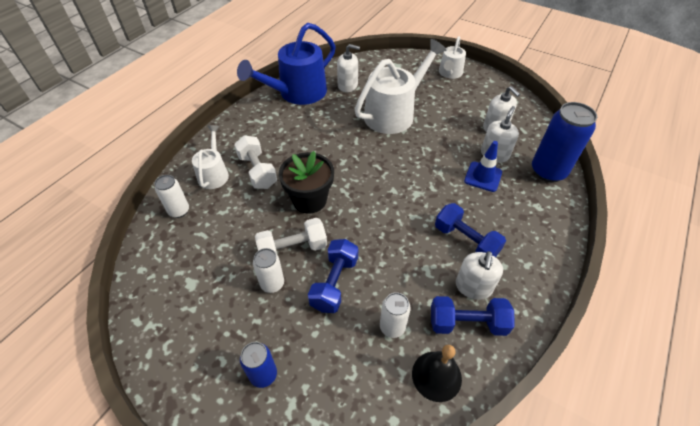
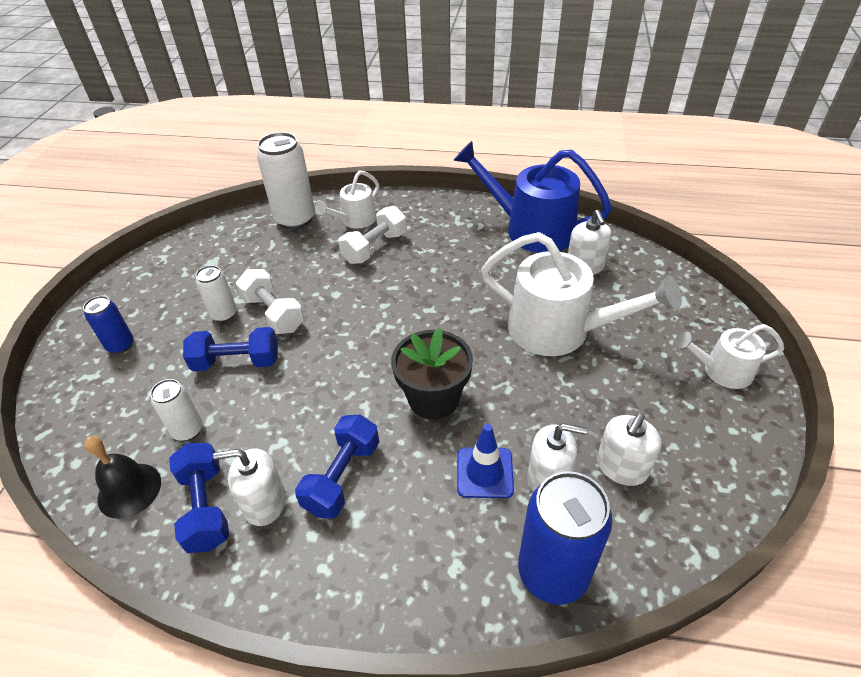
camera: 70 degrees right, 5 degrees down
(179, 211) = (295, 219): white can -> white can, size x1.82
(214, 174) = (355, 220): white watering can -> white watering can turned 150 degrees clockwise
(309, 200) = (350, 302): black flower pot -> black flower pot (433, 399)

